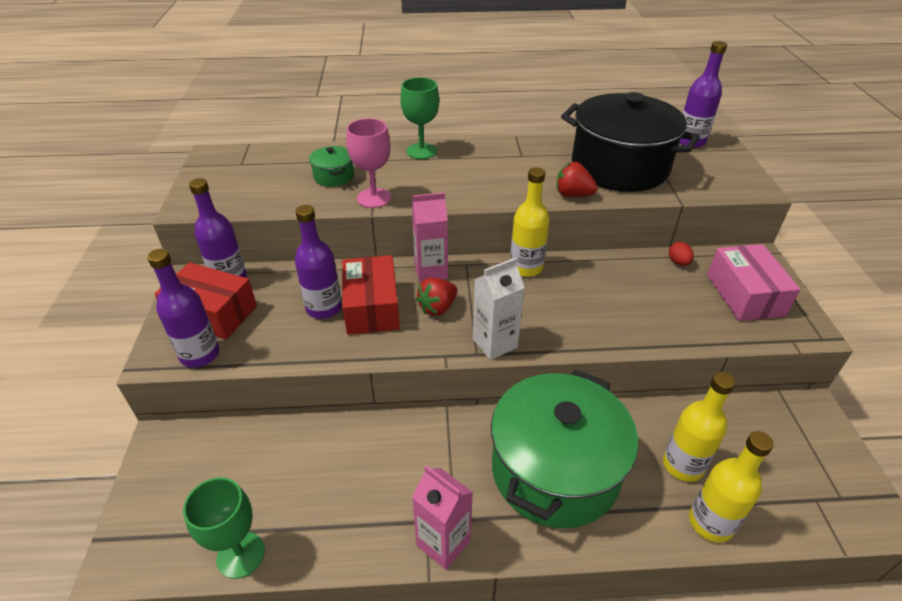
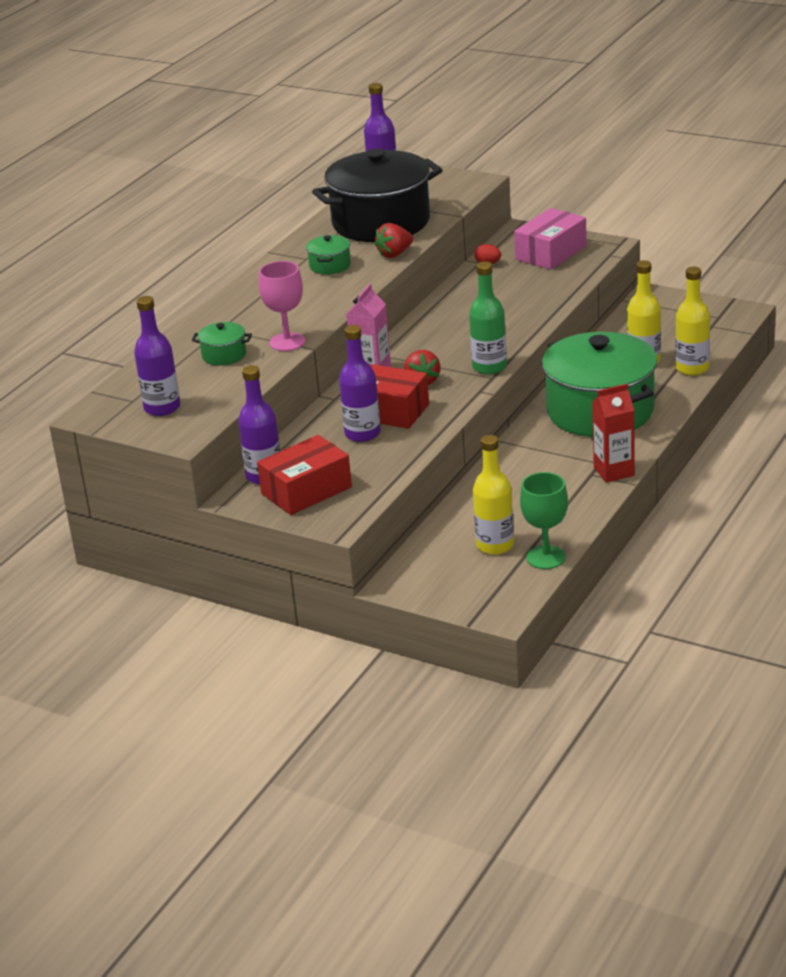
camera: 55 degrees left, 10 degrees down
(200, 354) = (357, 502): purple bottle -> purple bottle (162, 408)
(421, 151) = (235, 303): green goblet -> none
(443, 543) = (614, 471): pink carton -> red carton
(495, 343) = (489, 367): white carton -> green bottle
(520, 170) = (330, 265): none -> green pot
(526, 267) = (418, 329): yellow bottle -> yellow bottle (495, 545)
(745, 295) = (551, 253): pink box -> pink box turned 75 degrees counterclockwise

